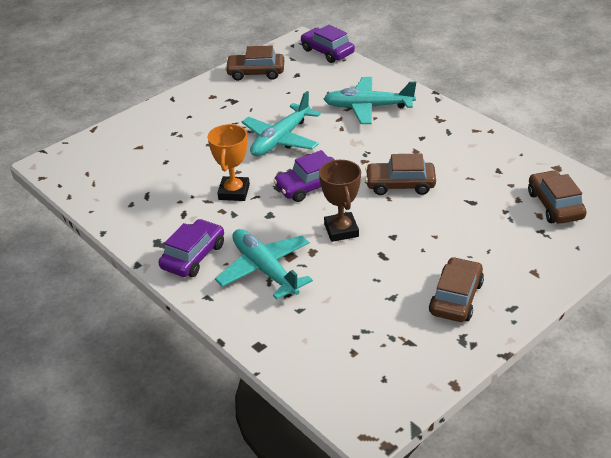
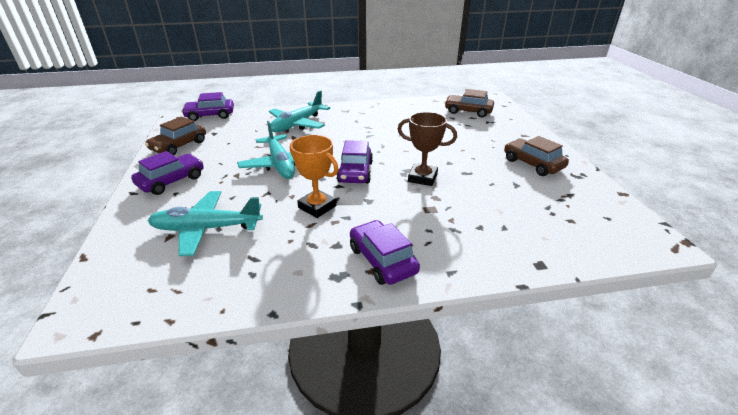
camera: 60 degrees left, 5 degrees down
(202, 104) = (171, 181): none -> purple car
(265, 269) = (438, 226): turquoise plane -> turquoise plane (206, 229)
(400, 185) = (396, 142): brown car -> none

